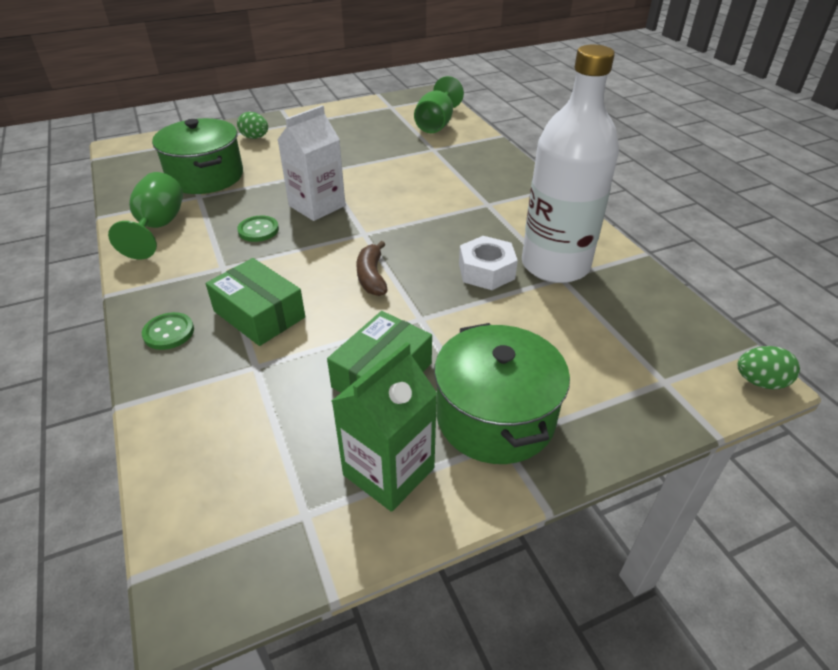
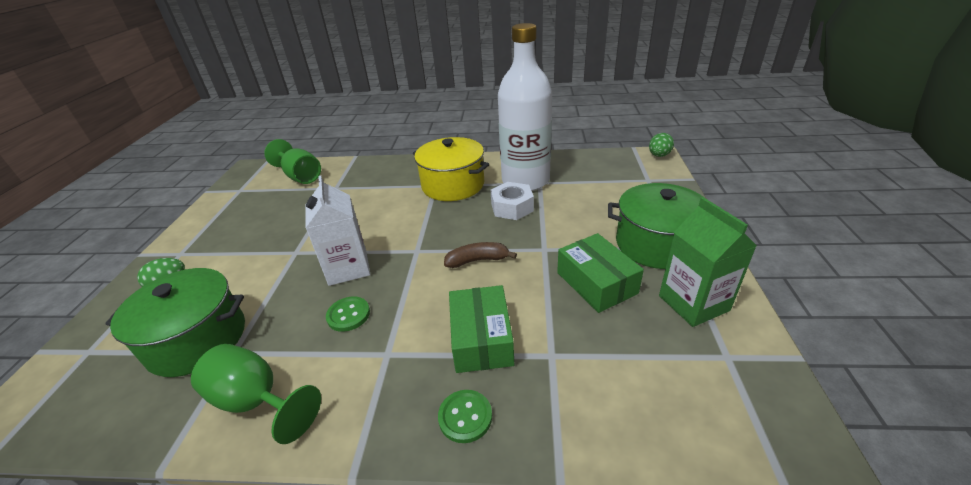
camera: 60 degrees left, 5 degrees down
(259, 314) = (481, 339): green box -> green box turned 75 degrees counterclockwise
(371, 276) = (477, 260): brown banana -> brown banana turned 150 degrees clockwise
(498, 215) = (453, 185): none -> yellow pot

